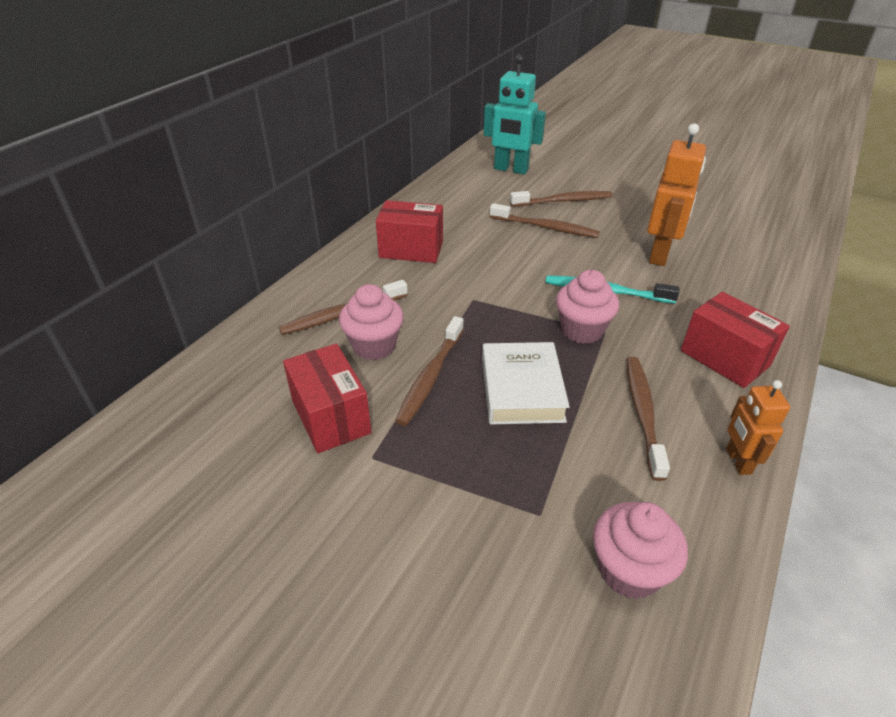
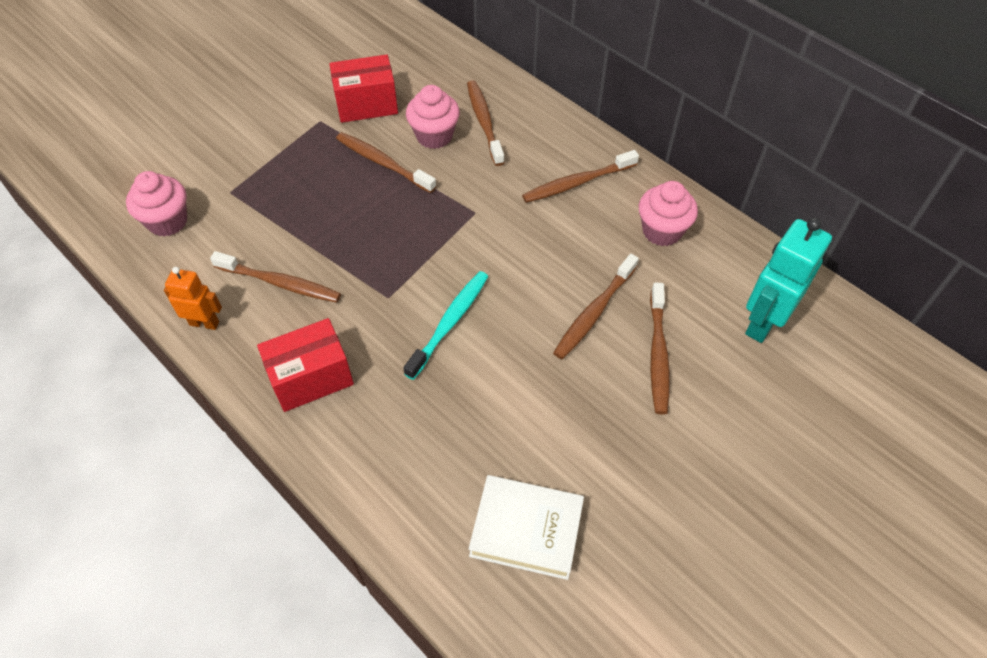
camera: 105 degrees right, 15 degrees up
(411, 249) = (577, 183): red box -> brown toothbrush
(522, 389) = (343, 214): white book -> white book (526, 530)
(582, 330) = (397, 279): pink cupcake -> pink cupcake (662, 231)
(660, 255) = (501, 407): orange robot -> none

